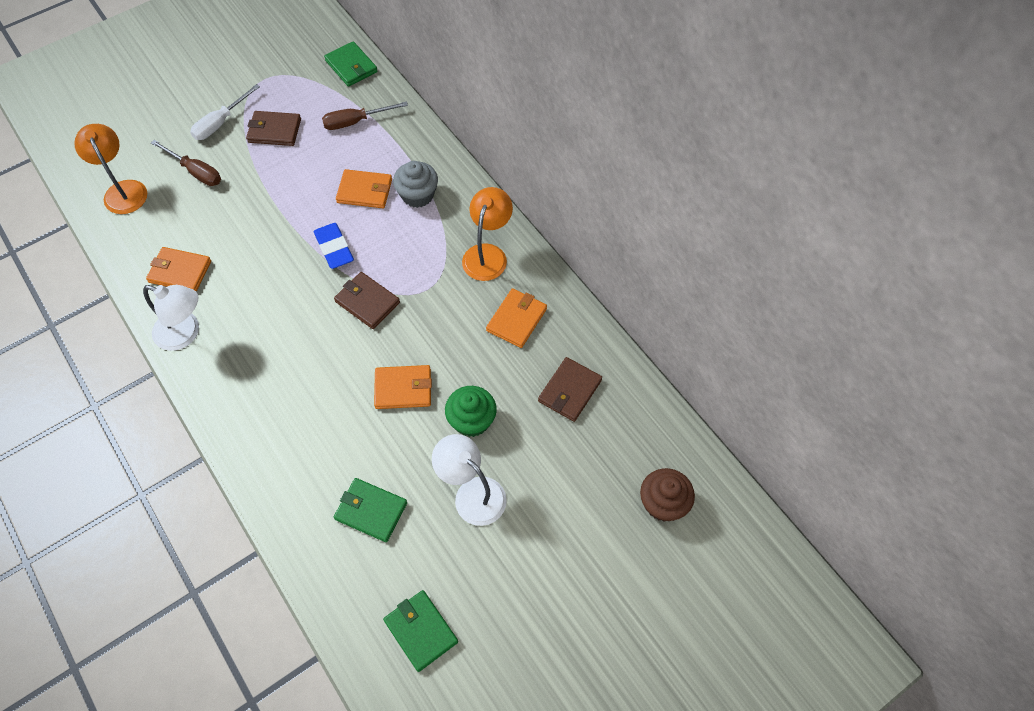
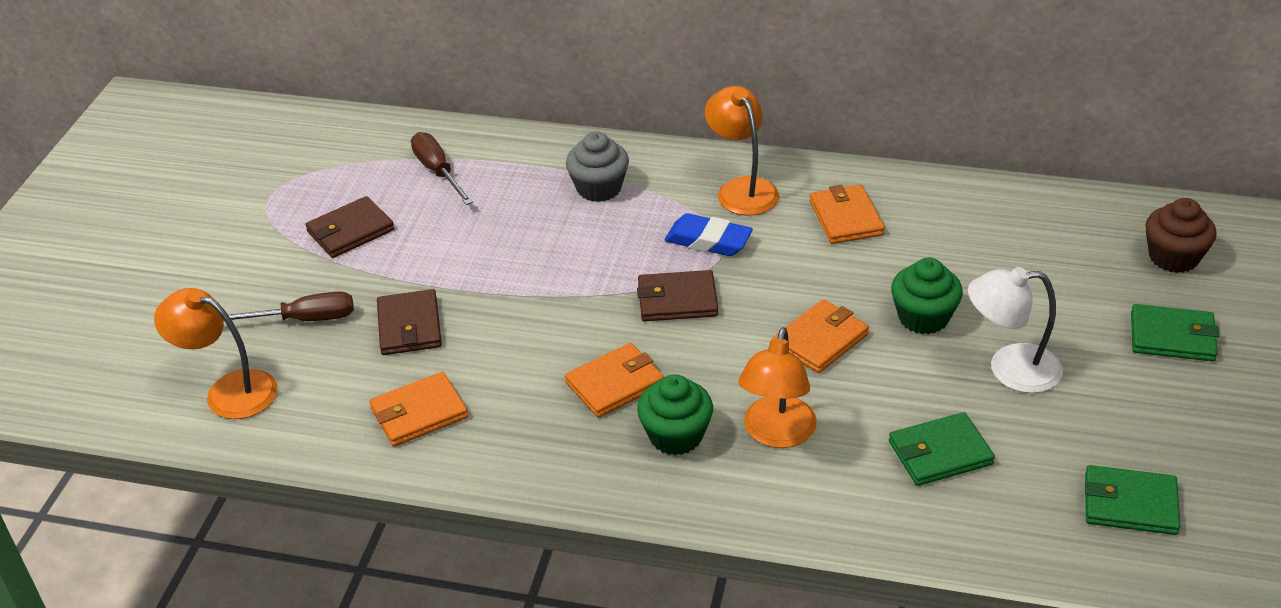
camera: 40 degrees left, 20 degrees down
(185, 334) = (510, 459): white lamp -> none
(220, 123) = (270, 262): white screwdriver -> none
(267, 385) = (676, 435): none -> green cupcake
(311, 427) = (776, 434): none -> orange lamp
(334, 248) = (574, 282): blue eraser -> blue eraser (708, 241)
(351, 66) = (363, 132): green wallet -> green wallet (1172, 337)
(355, 122) = (438, 171): brown screwdriver -> brown screwdriver turned 120 degrees clockwise
(365, 191) = (536, 218): orange wallet -> orange wallet (615, 384)
(569, 391) = (975, 236): brown wallet -> brown wallet (409, 326)

